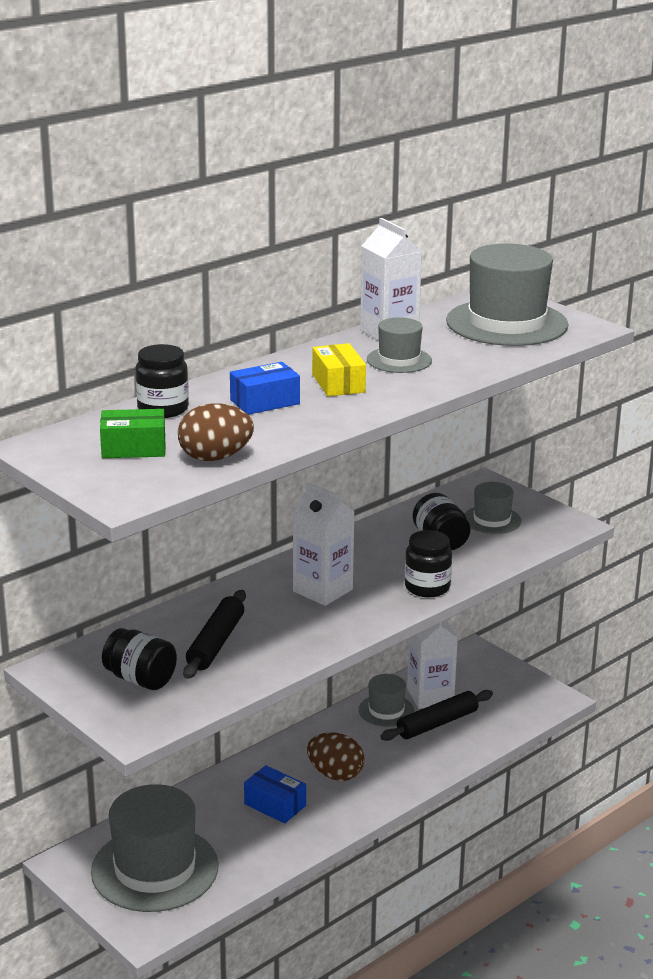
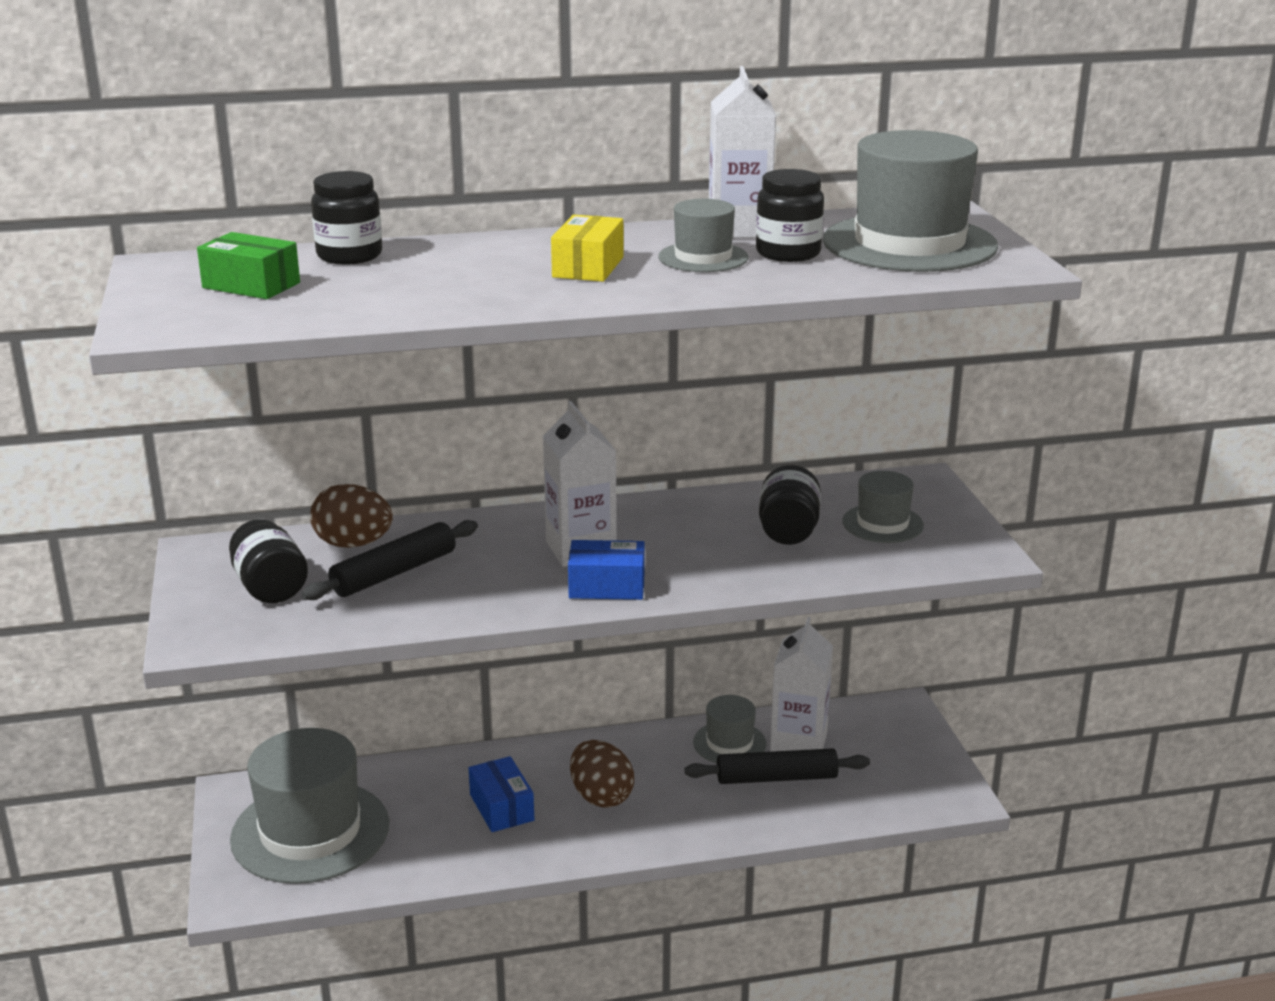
camera: 30 degrees right, 0 degrees up
(215, 457) = (317, 311): brown egg -> brown egg (353, 544)
(265, 402) = (471, 269): blue box -> blue box (607, 586)
(427, 587) = (708, 579): black jar -> black jar (788, 253)

